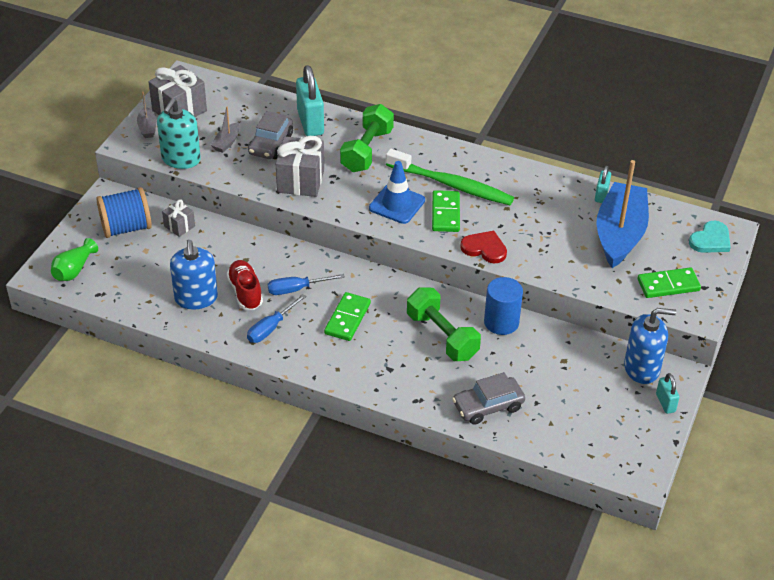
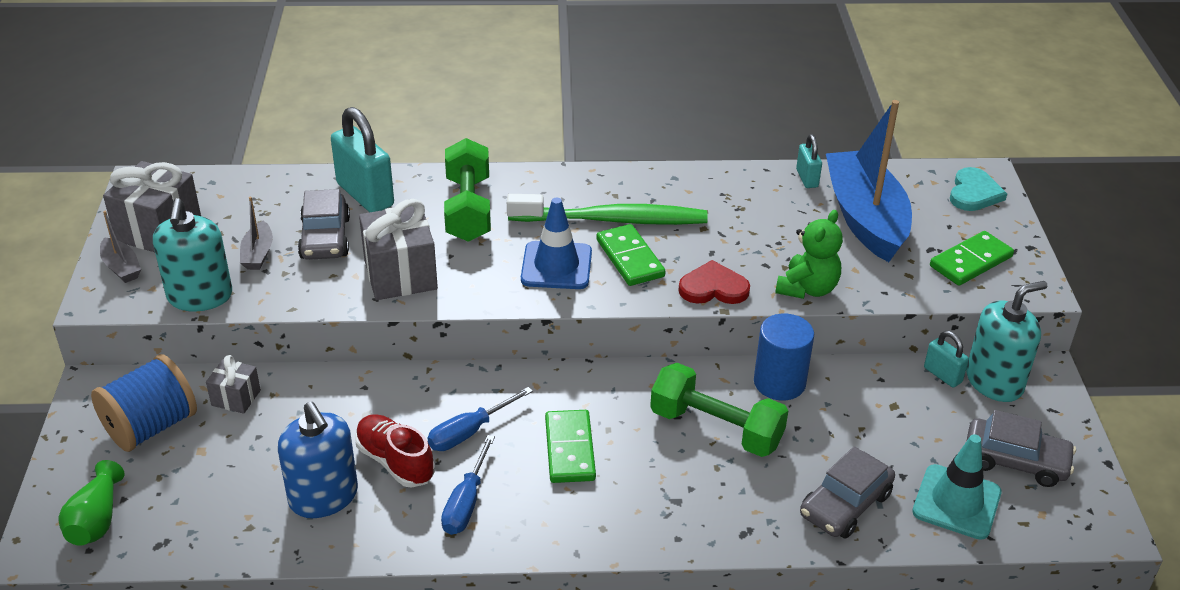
camera: 25 degrees left, 5 degrees down
(544, 268) = (807, 288): none -> green teddy bear
(558, 429) = (956, 502): none -> turquoise traffic cone
(615, 419) = (1015, 461): none -> grey car
(642, 368) = (994, 382): blue soap dispenser -> turquoise soap dispenser
(665, 403) = (1056, 416): turquoise padlock -> turquoise padlock (942, 375)

